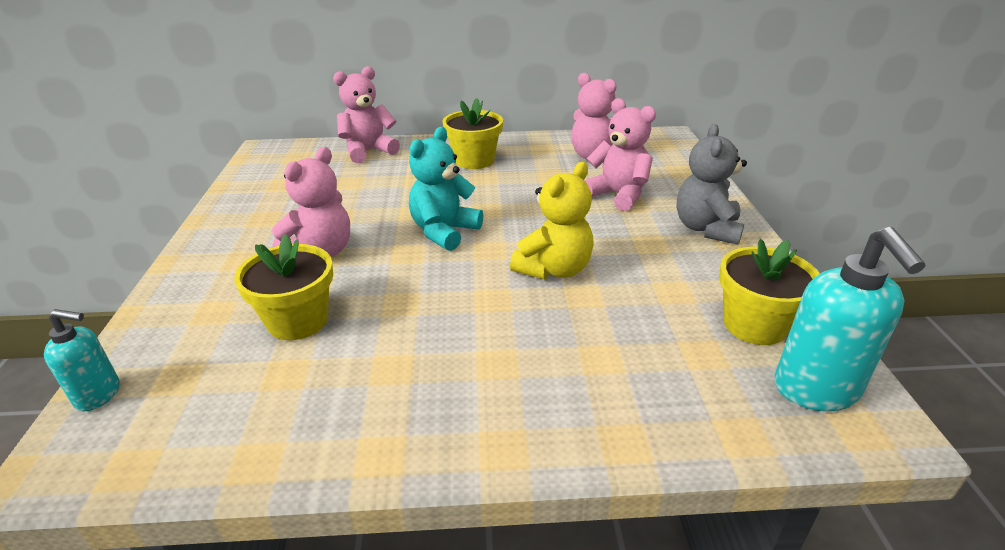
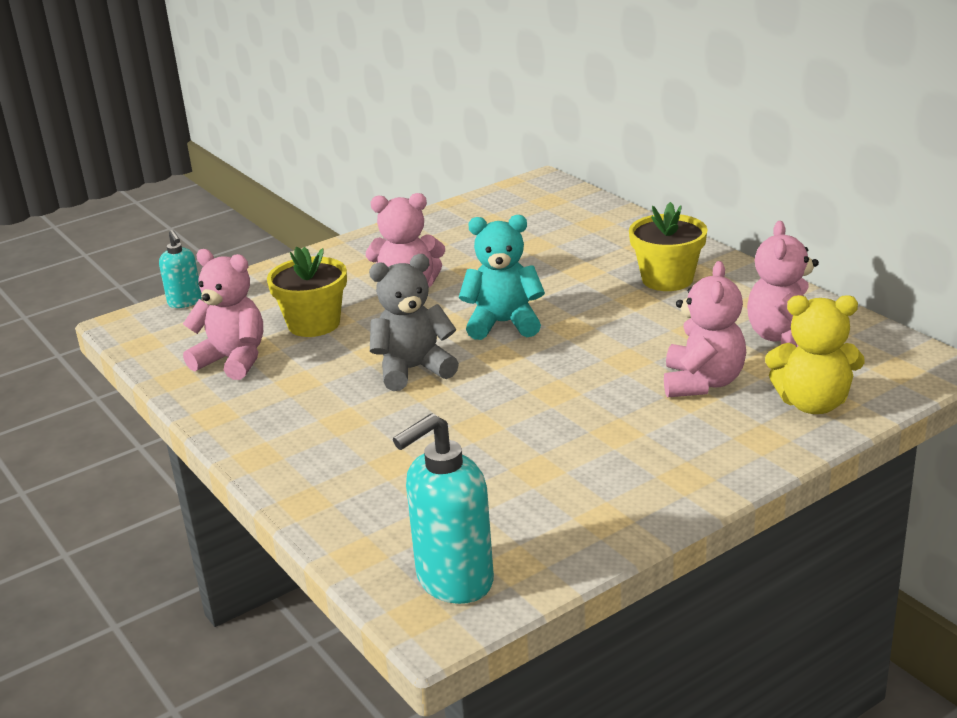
camera: 60 degrees right, 5 degrees down
(368, 151) = (606, 224): pink teddy bear -> pink teddy bear (233, 360)
(554, 269) = (503, 398): yellow teddy bear -> yellow teddy bear (813, 403)
(706, 229) = (693, 457): grey teddy bear -> grey teddy bear (413, 370)
(754, 325) = (526, 528): yellow flower pot -> none

